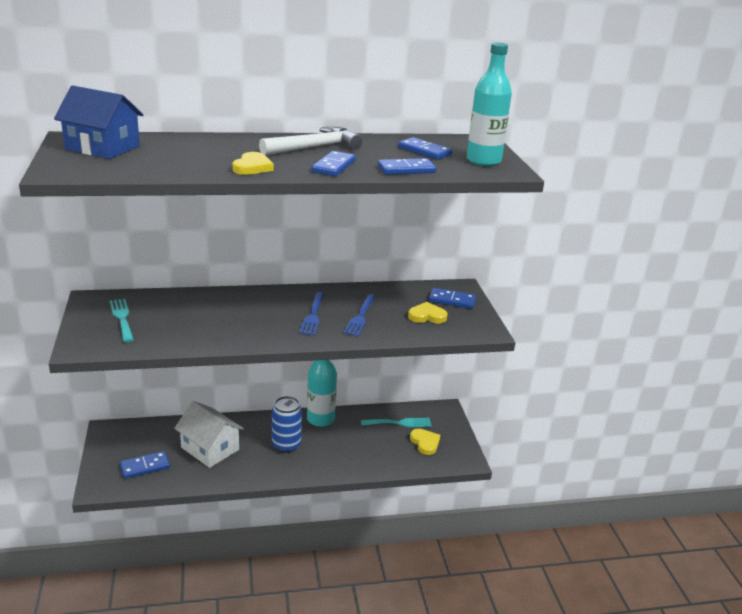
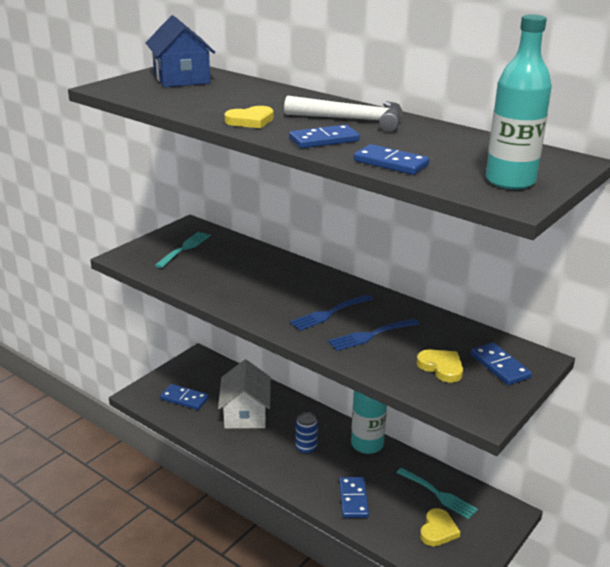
camera: 50 degrees right, 0 degrees up
(286, 445) = (306, 448): blue can -> blue can, size x0.66
(424, 151) = (463, 153): blue domino -> blue domino (353, 499)

